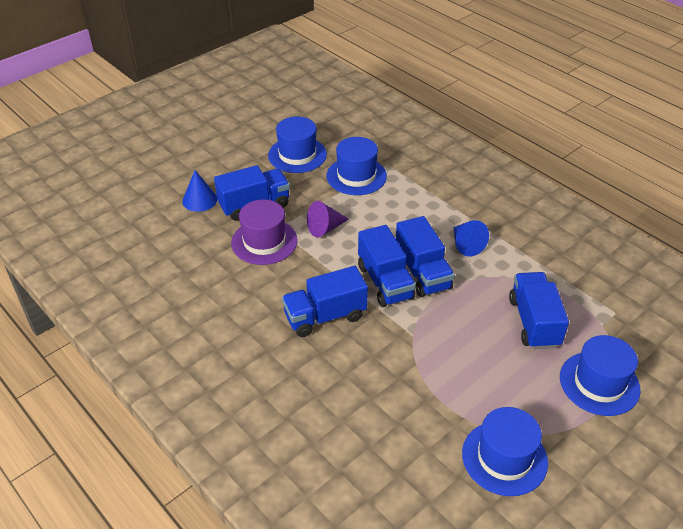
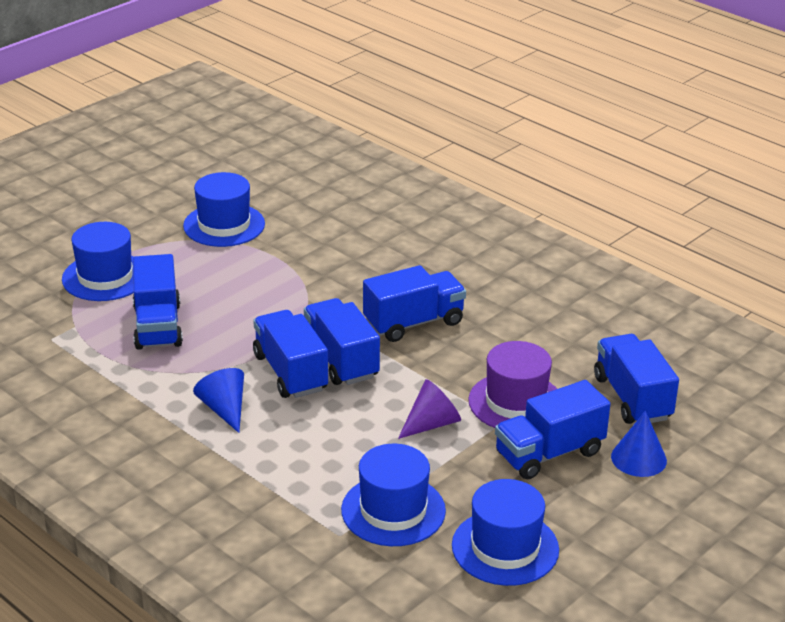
camera: 175 degrees right, 10 degrees down
(182, 241) = (632, 398): none -> blue truck

